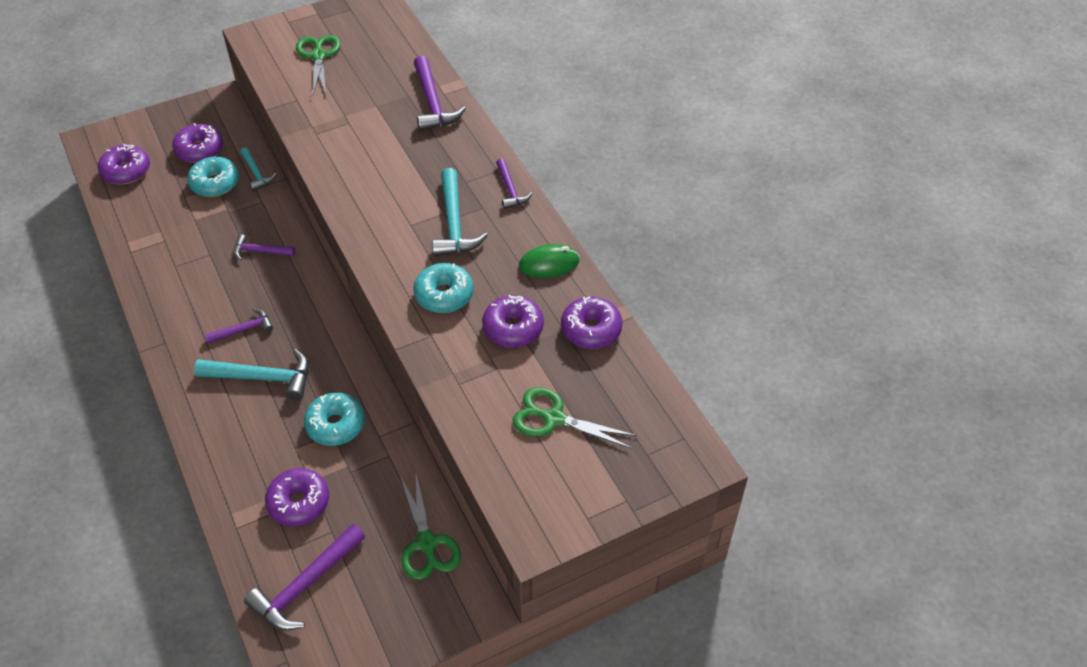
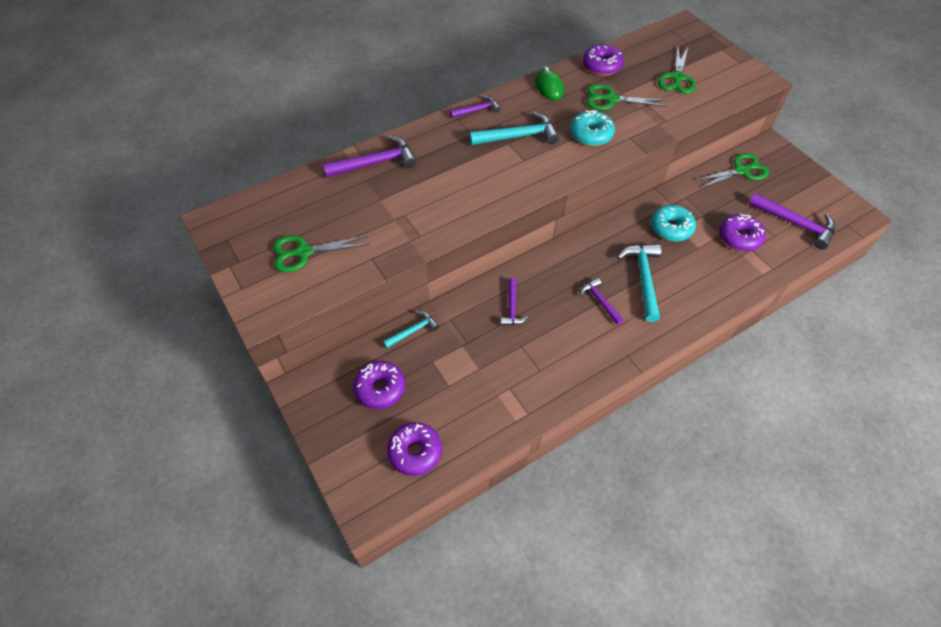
camera: 95 degrees left, 5 degrees up
(215, 183) = (428, 363): turquoise donut -> none
(513, 328) = (611, 99): purple donut -> green scissors

